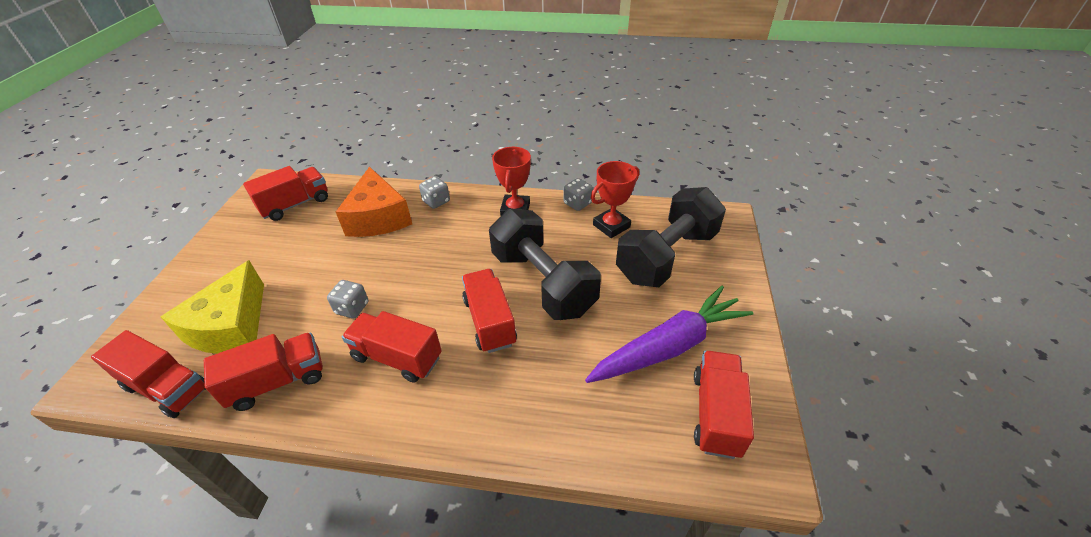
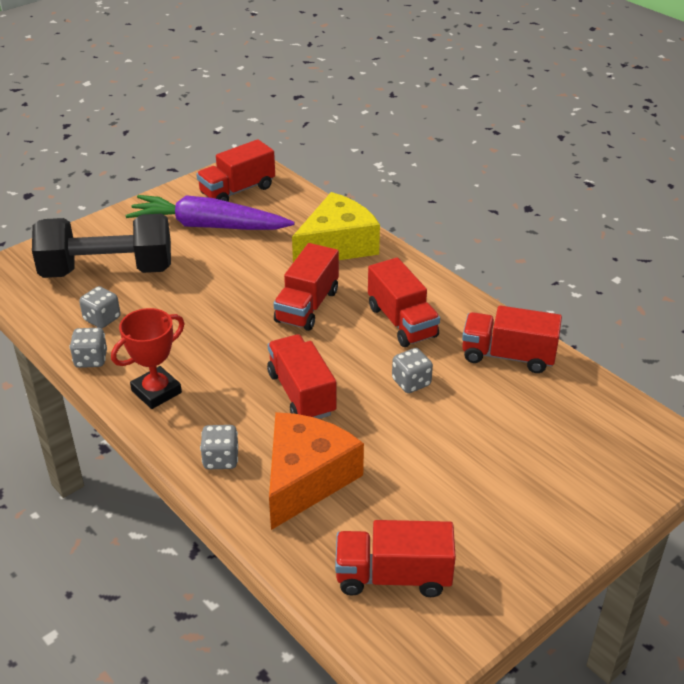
camera: 140 degrees left, 5 degrees down
(167, 387) = (606, 402): red truck -> red truck (301, 393)
(232, 326) = (535, 430): yellow cheese -> yellow cheese (337, 245)
(543, 282) = (230, 309): black dumbbell -> none
(611, 226) = (102, 319): red trophy -> grey dice

